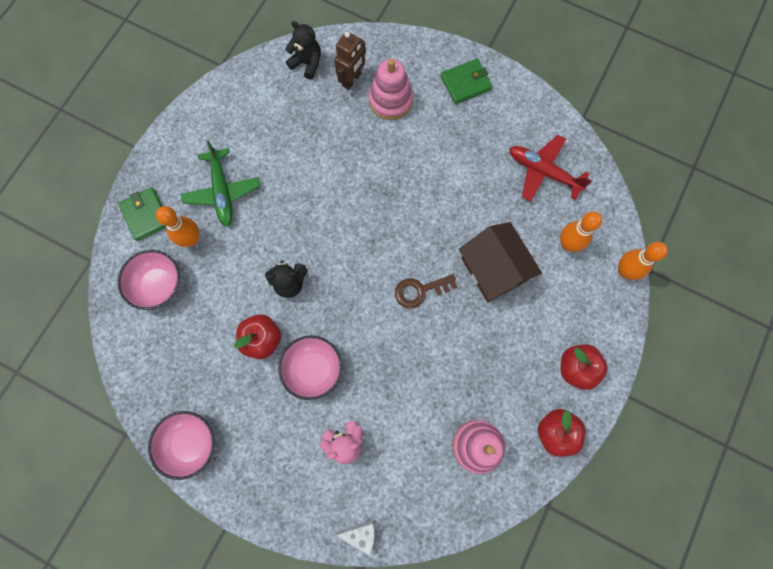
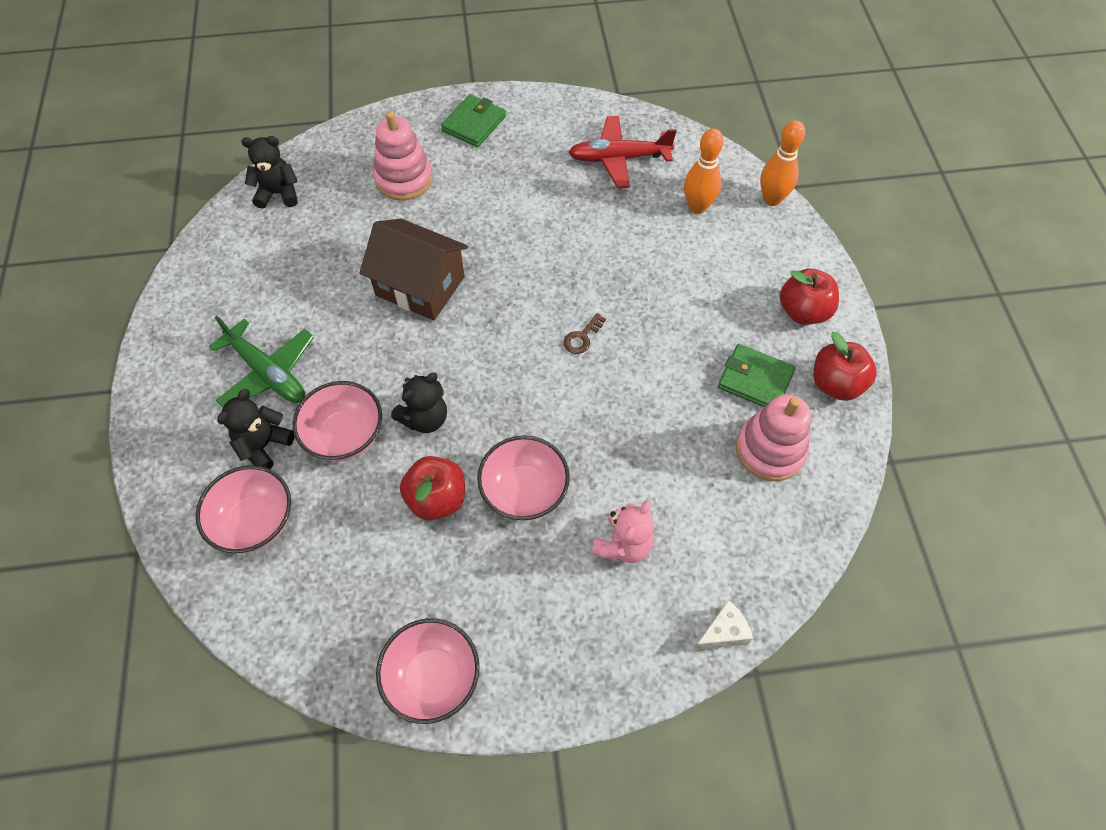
camera: 35 degrees left, 15 degrees down
(146, 215) = (182, 454): green wallet -> green wallet (755, 380)
(191, 239) = (264, 445): orange bowling pin -> black teddy bear
(238, 263) = (345, 436): none -> pink bowl
(352, 79) = (344, 182): brown robot -> none
(420, 291) = (582, 337): brown key -> brown key, size x0.64
(493, 269) = (643, 272): brown house -> brown house (420, 286)

